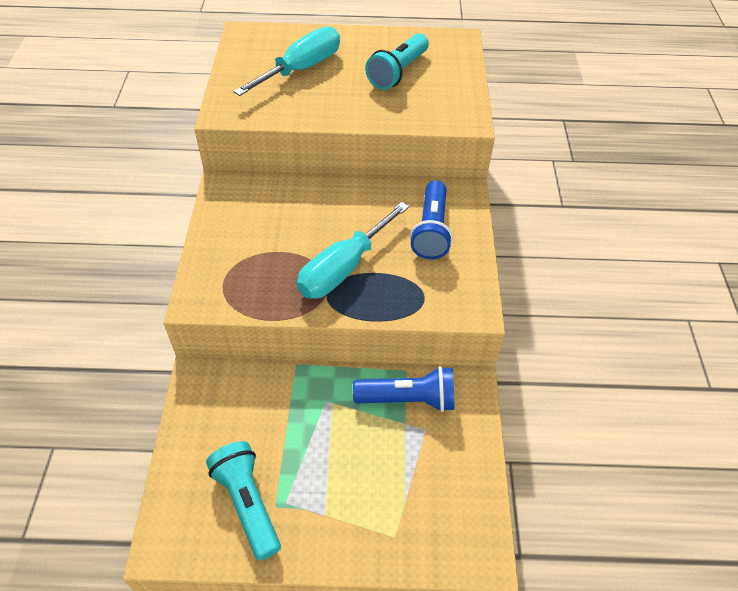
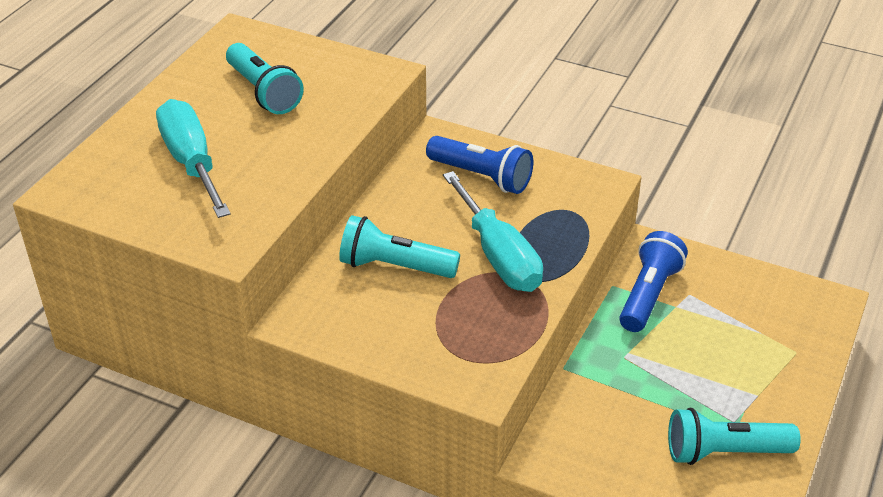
camera: 65 degrees left, 10 degrees down
(301, 215) = (394, 266): none -> turquoise flashlight

